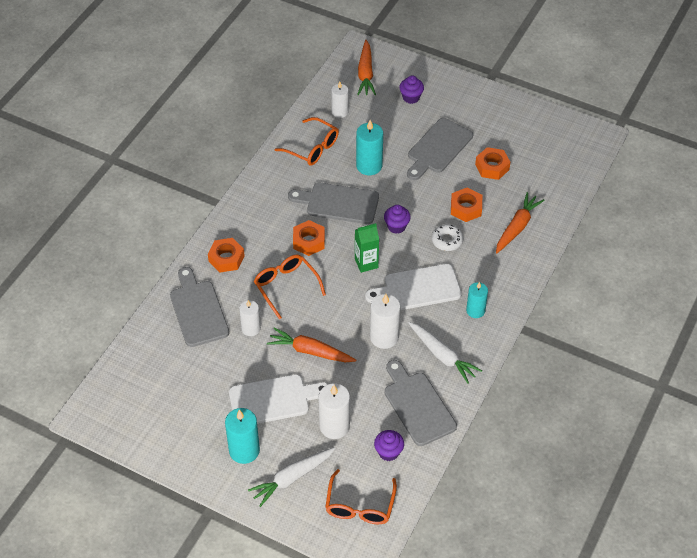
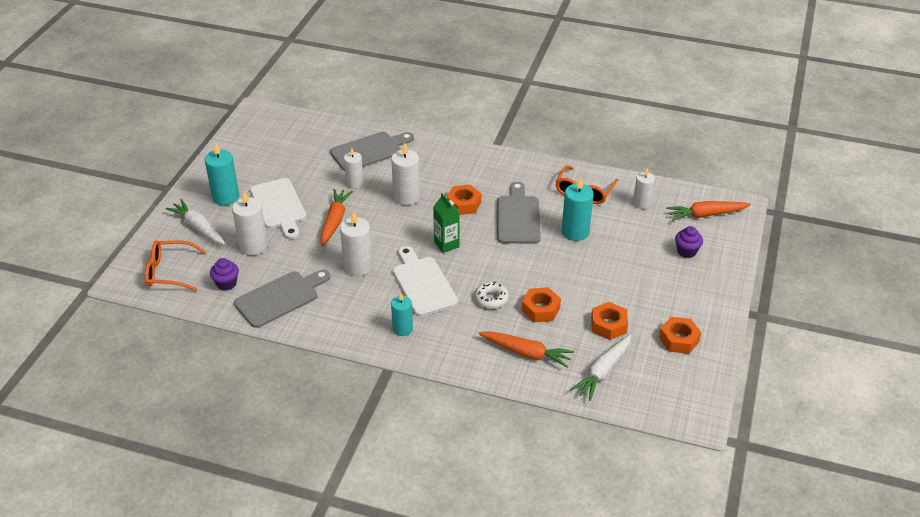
camera: 80 degrees right, 10 degrees down
(226, 258) = (430, 158): orange nut -> orange nut (679, 339)
(286, 286) = (406, 197): orange glasses -> white candle
(396, 226) = (499, 260): purple cupcake -> none
(438, 148) = (620, 279): grey cutting board -> none
(443, 356) = (341, 310): white carrot -> white carrot (603, 371)

